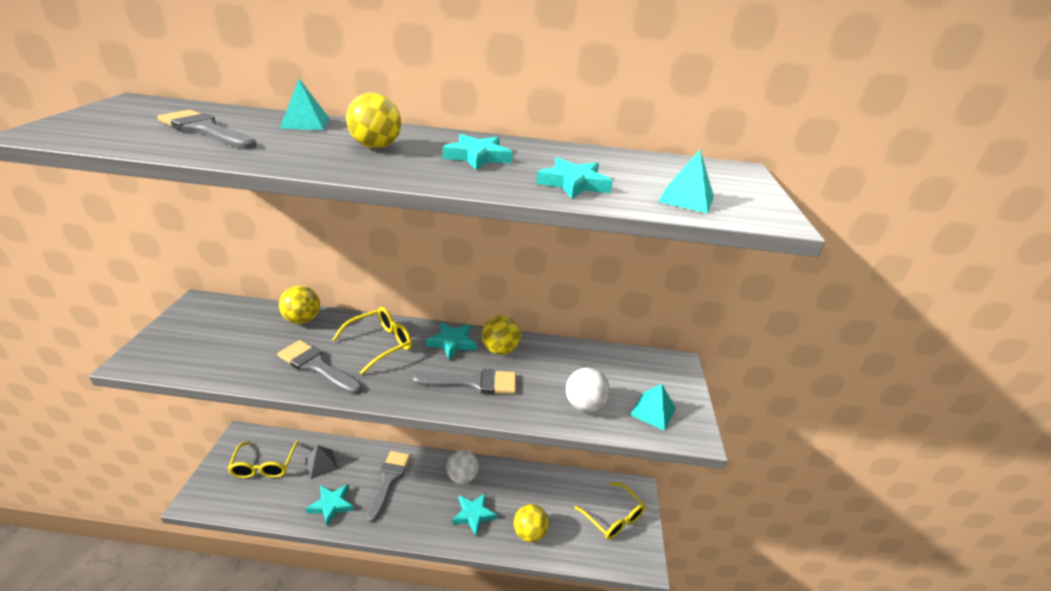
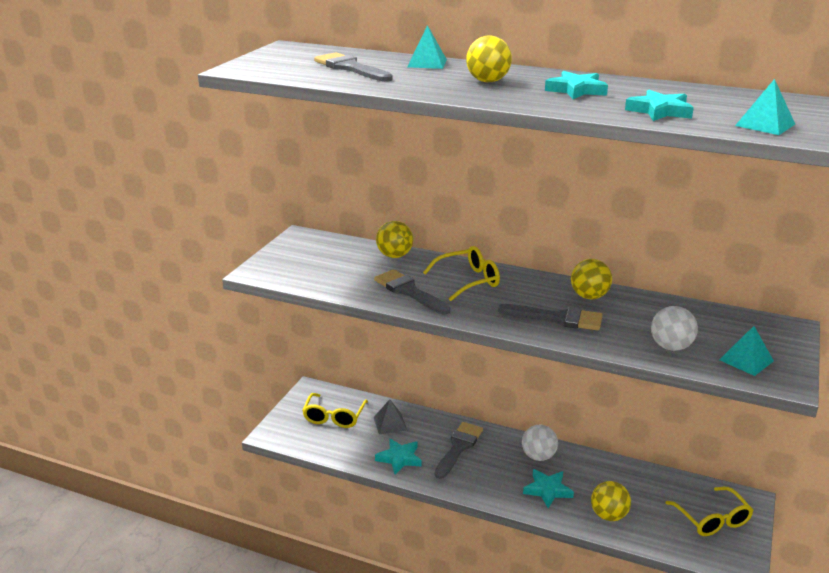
camera: 20 degrees right, 5 degrees down
(452, 343) = (540, 286): turquoise star -> none

